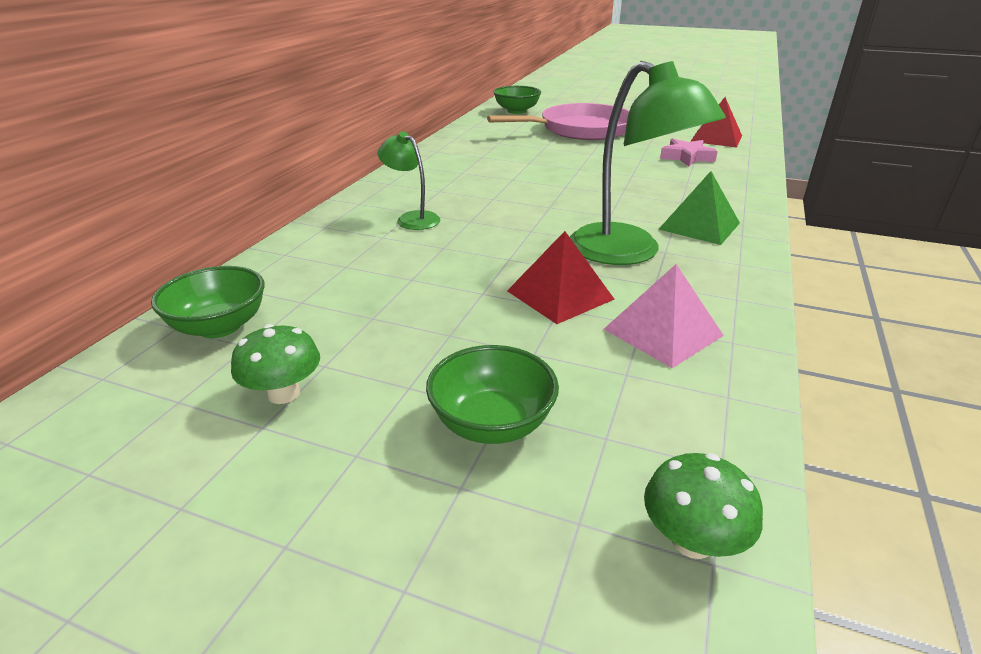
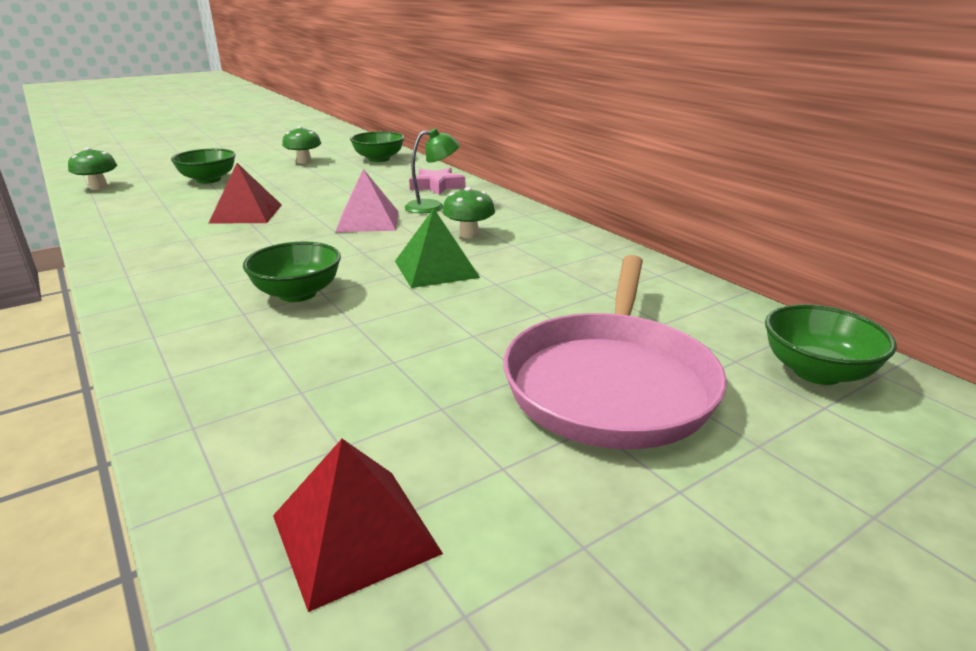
camera: 125 degrees right, 5 degrees down
(462, 188) = (469, 234): none -> green mushroom
(628, 253) = (234, 247): green lamp -> none
(636, 199) = (297, 294): none -> green bowl
(662, 332) = (159, 222): pink pyramid -> pink pyramid (368, 221)
(686, 157) = (333, 407): pink star -> pink star (437, 186)
(699, 226) = (194, 293): green pyramid -> green pyramid (436, 269)

